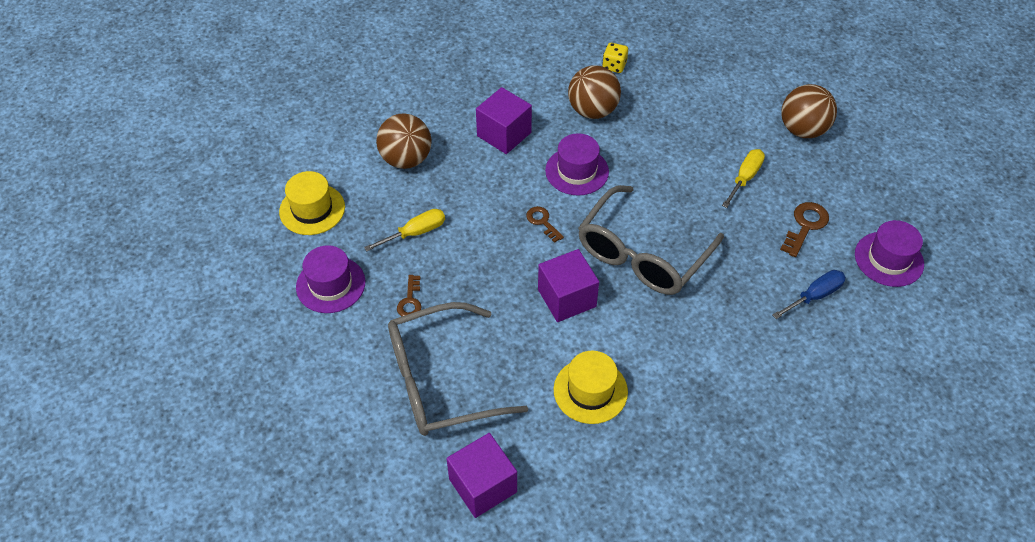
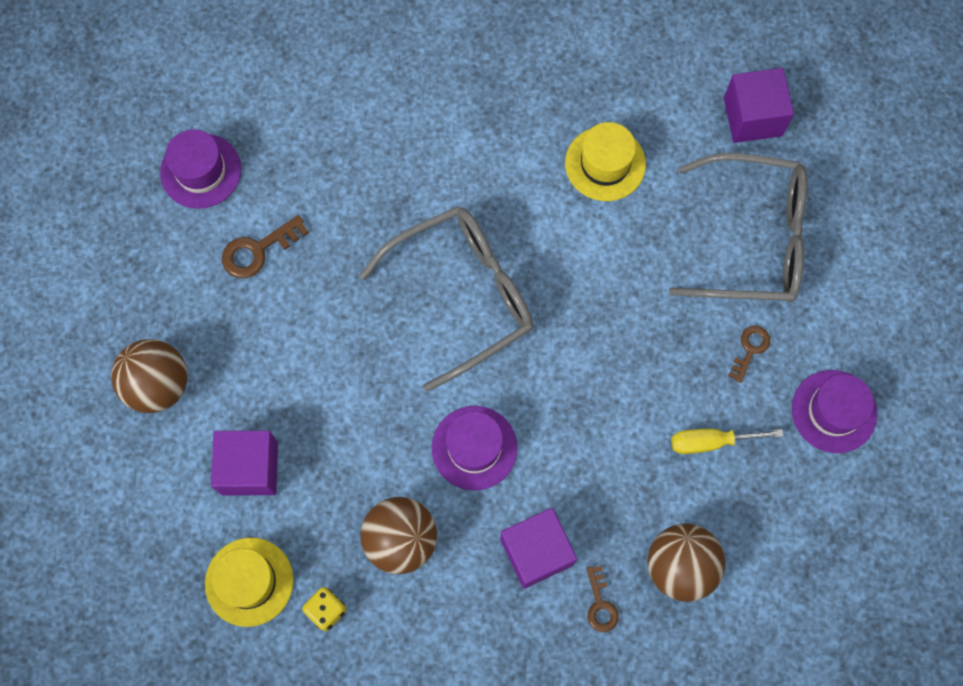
camera: 155 degrees left, 20 degrees up
(312, 209) = (826, 535): yellow hat -> yellow hat (249, 581)
(542, 222) = (553, 390): brown key -> brown key (600, 604)
(567, 298) = (576, 277): purple cube -> purple cube (250, 468)
(744, 178) = (280, 345): yellow screwdriver -> none
(814, 296) = (312, 164): blue screwdriver -> none

